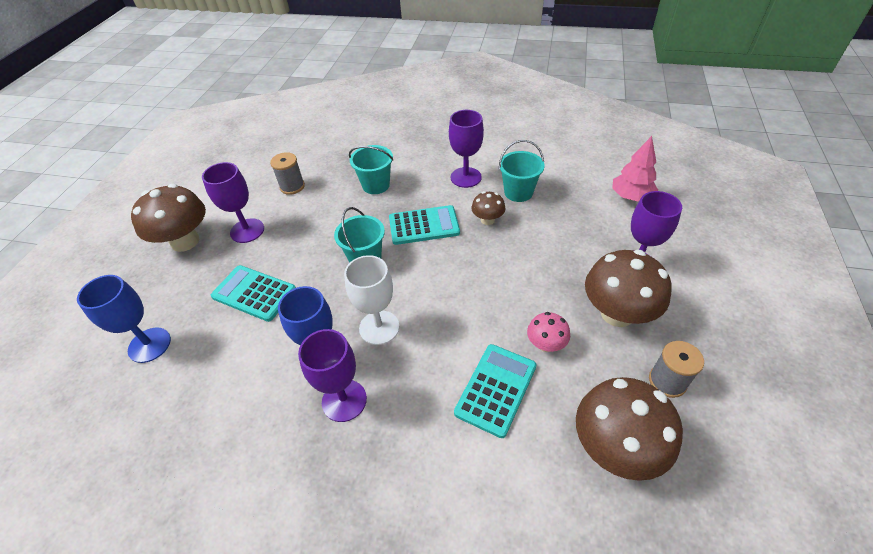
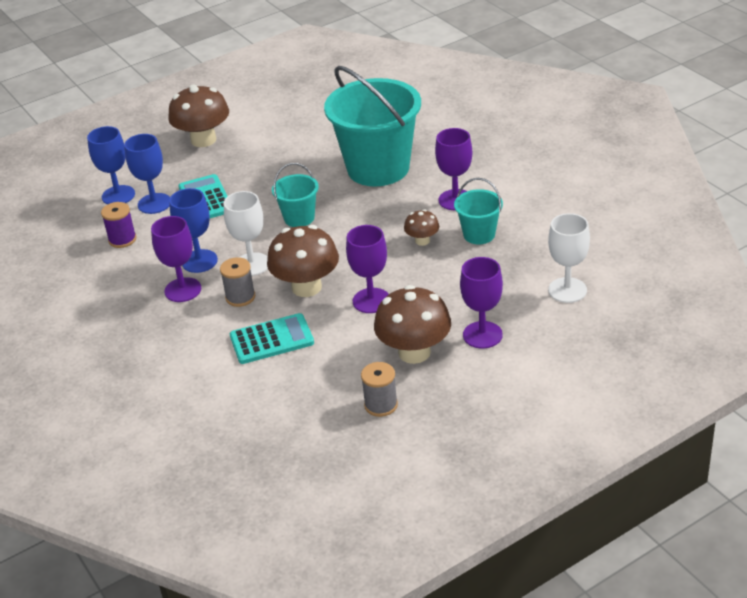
camera: 45 degrees right, 10 degrees down
(203, 329) = (154, 203): none -> blue goblet
(209, 390) = (122, 239): none -> purple spool
(247, 231) = (249, 154): purple goblet -> purple goblet (371, 301)
(292, 186) = (317, 136): grey spool -> grey spool (240, 297)
(376, 185) = (378, 168): turquoise bucket -> turquoise bucket, size x2.12
(424, 225) = (370, 218): turquoise calculator -> none
(546, 344) = (338, 338): pink mushroom -> none
(615, 447) = (295, 409): brown mushroom -> brown mushroom (306, 287)
(631, 196) = (567, 290): pink tree -> white goblet

